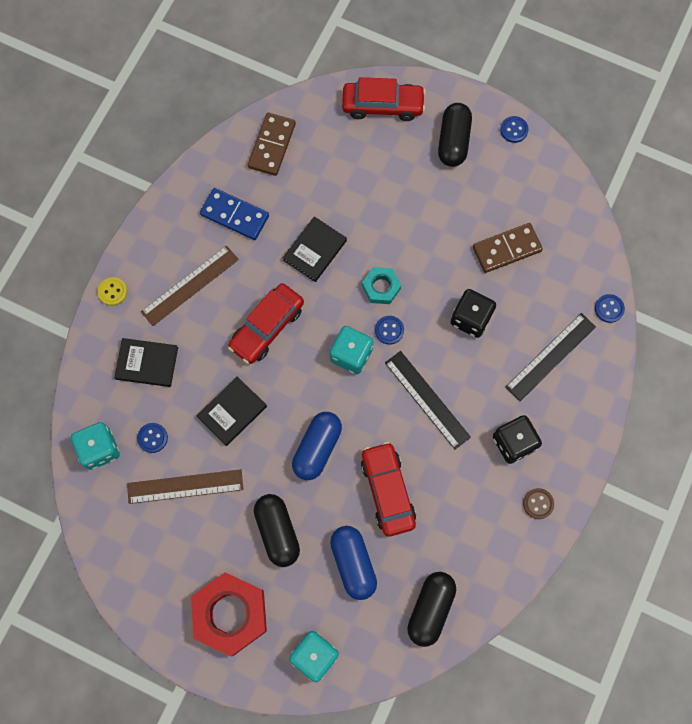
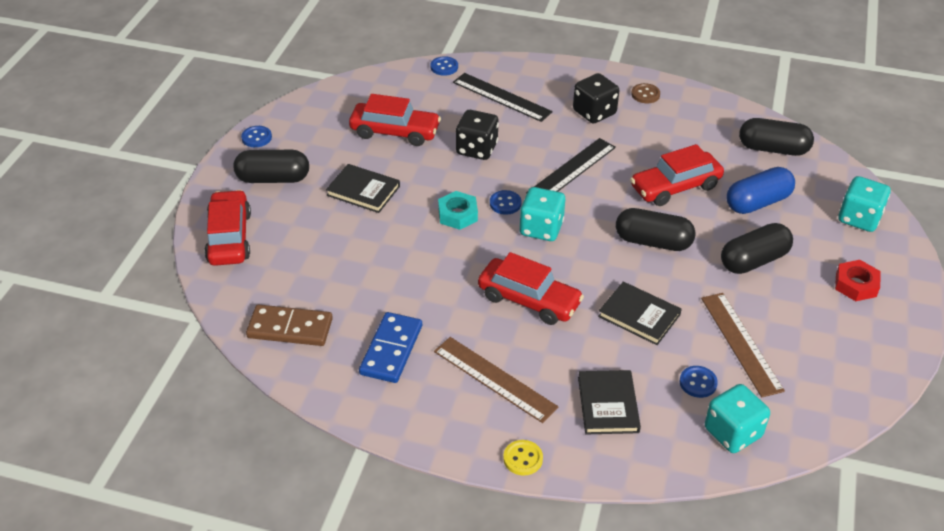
camera: 100 degrees left, 30 degrees down
(230, 614) = (856, 285): red nut -> red nut, size x0.53
(315, 250) = (424, 272): black book -> black book (363, 191)
(317, 448) = (653, 242): blue capsule -> black capsule
(506, 249) = (395, 132): brown domino -> red car

